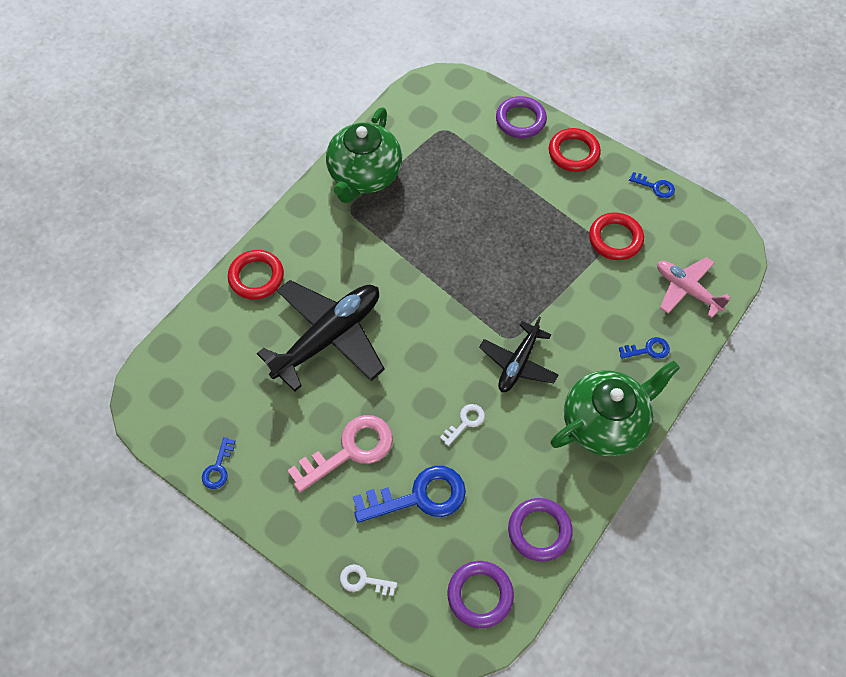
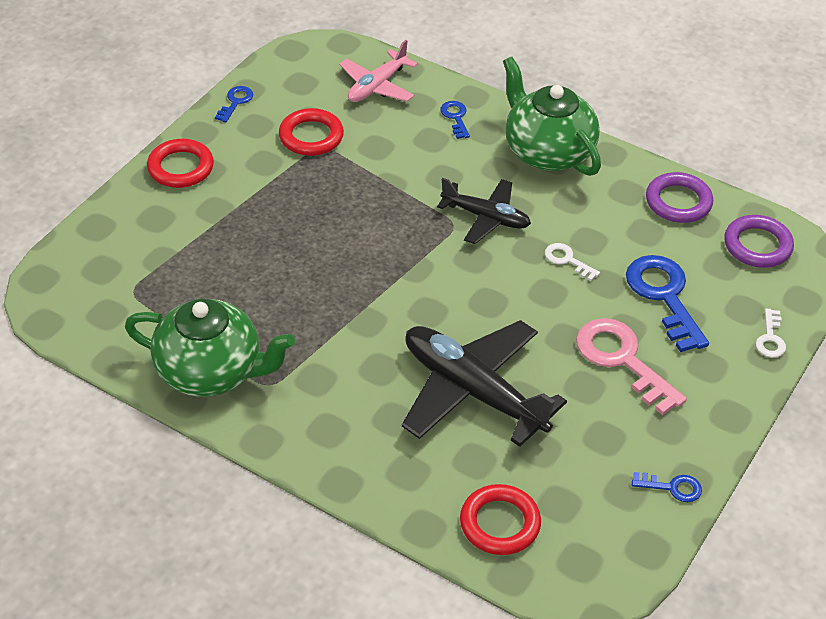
camera: 95 degrees left, 15 degrees down
(256, 277) = (387, 479): red ring -> red ring (500, 523)
(520, 120) = (123, 215): purple ring -> none

